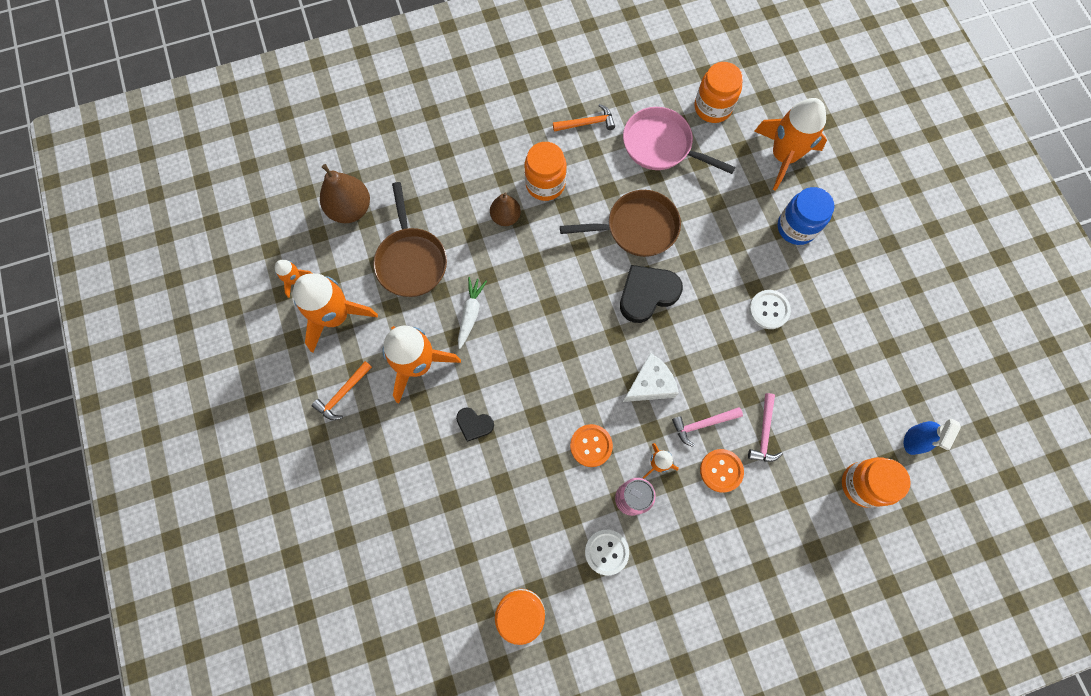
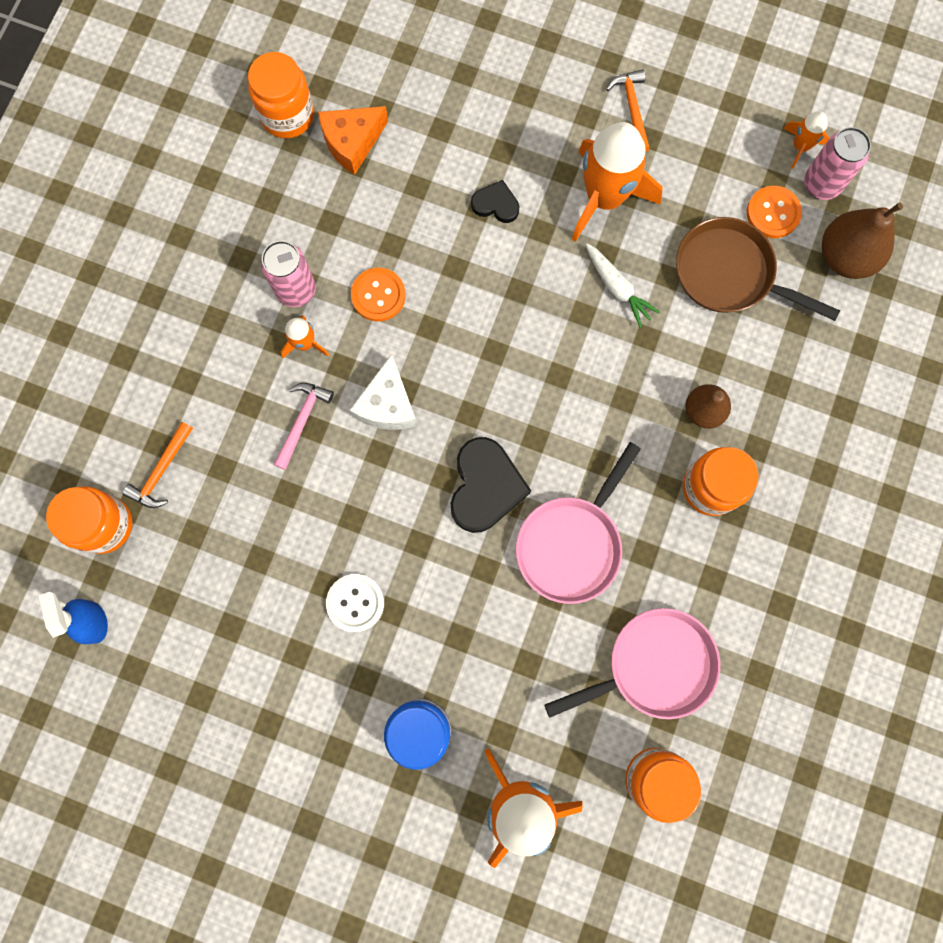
camera: 130 degrees right, 5 degrees up
(312, 251) = (821, 184): none -> pink can
(335, 316) = (724, 157): orange rocket -> none
(474, 424) = (496, 204): black heart -> black heart turned 45 degrees clockwise
(505, 551) = (352, 142): none -> orange cheese
(587, 123) = (754, 603): orange hammer -> orange hammer (161, 471)
(606, 552) = (270, 228): white button -> none
(637, 228) = (571, 544): brown pan -> pink pan
(721, 470) = (243, 398): orange button -> orange button (773, 213)
(764, 433) = (239, 474): pink hammer -> none

